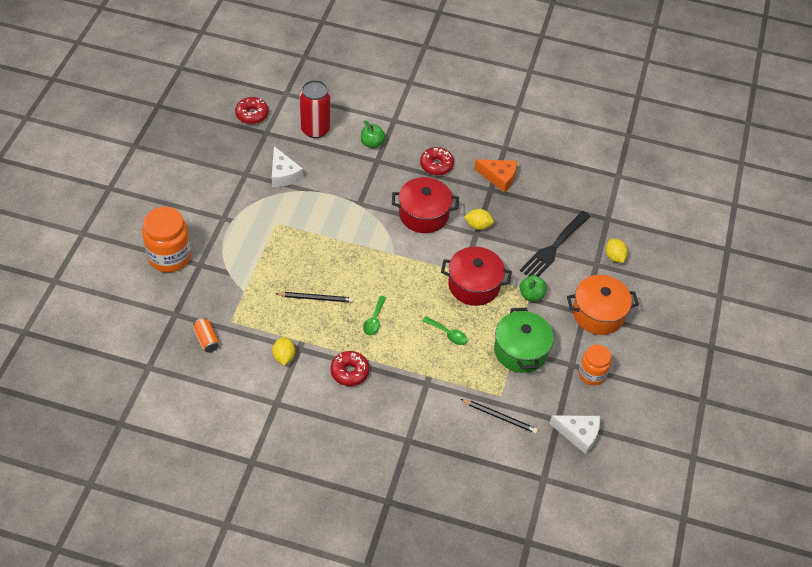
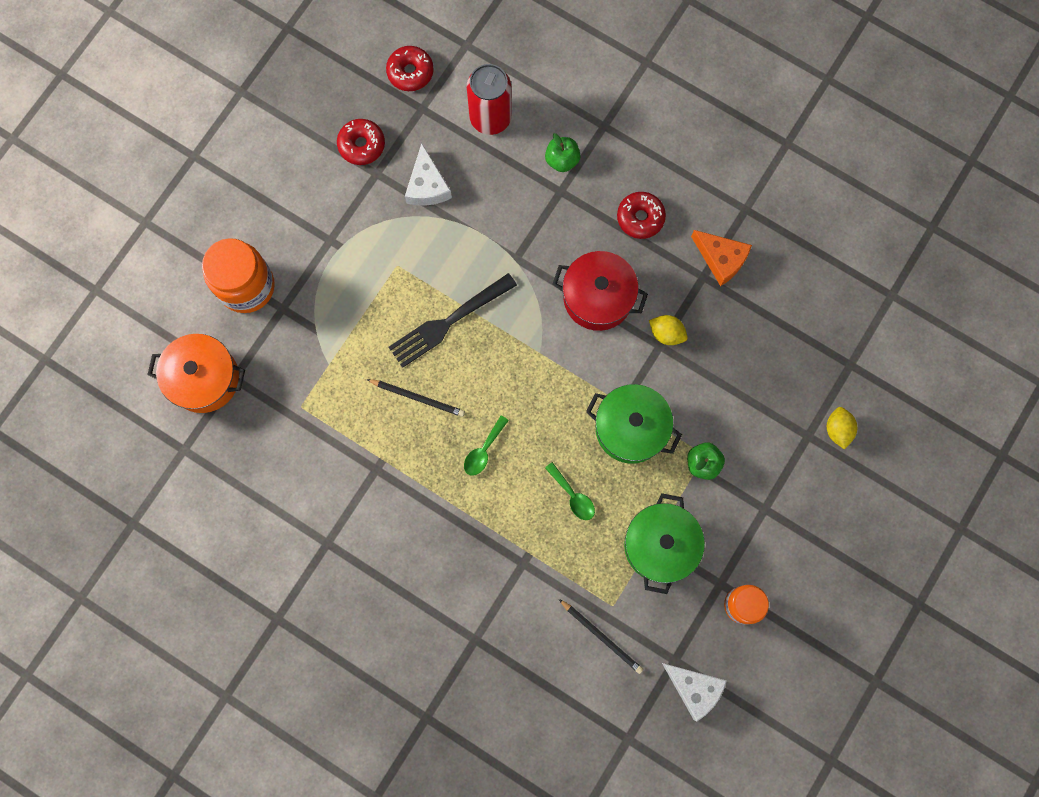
camera: 20 degrees right, 25 degrees up
(206, 340) = (264, 427): orange can -> none
(284, 357) = (354, 477): yellow lemon -> none
(349, 372) = (430, 521): red donut -> red donut (361, 145)
(474, 285) = (630, 428): red pot -> green pot
(554, 247) = (759, 394): black fork -> black fork (448, 322)
(598, 314) = (783, 515): orange pot -> orange pot (204, 379)

